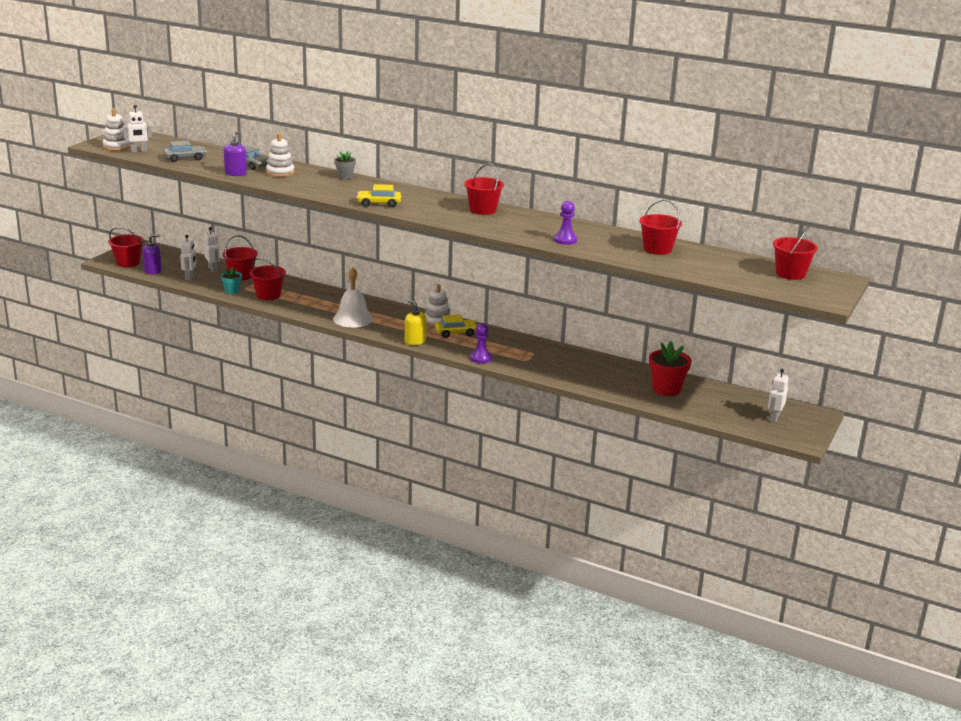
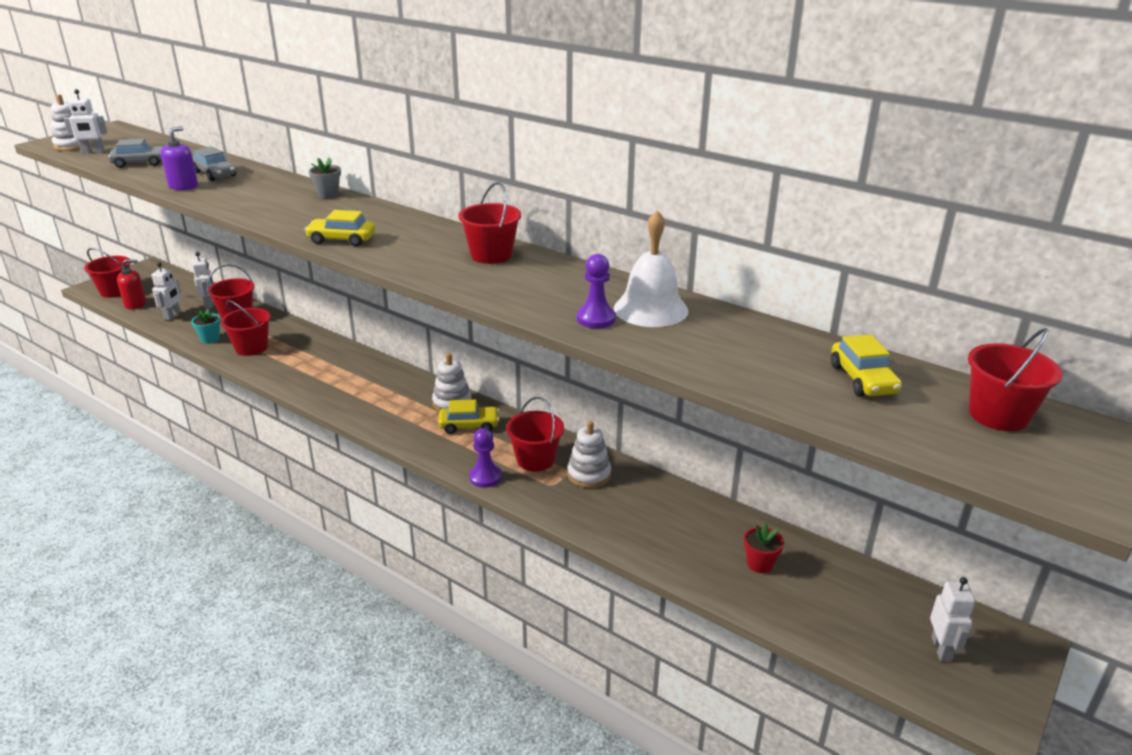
camera: 10 degrees right, 5 degrees up
(153, 271) = (135, 304): purple soap dispenser -> red soap dispenser
(280, 173) = (244, 186): white stacking toy -> white stacking toy (589, 474)
(353, 319) = (339, 392): white bell -> white bell (651, 309)
(415, 341) = (404, 438): yellow soap dispenser -> none
(657, 249) = (751, 344): red bucket -> red bucket (535, 459)
(666, 389) = (760, 564): red flower pot -> red flower pot, size x0.57
(720, 262) = (862, 379): none -> yellow car
(774, 418) = (941, 649): white robot -> white robot turned 150 degrees clockwise

